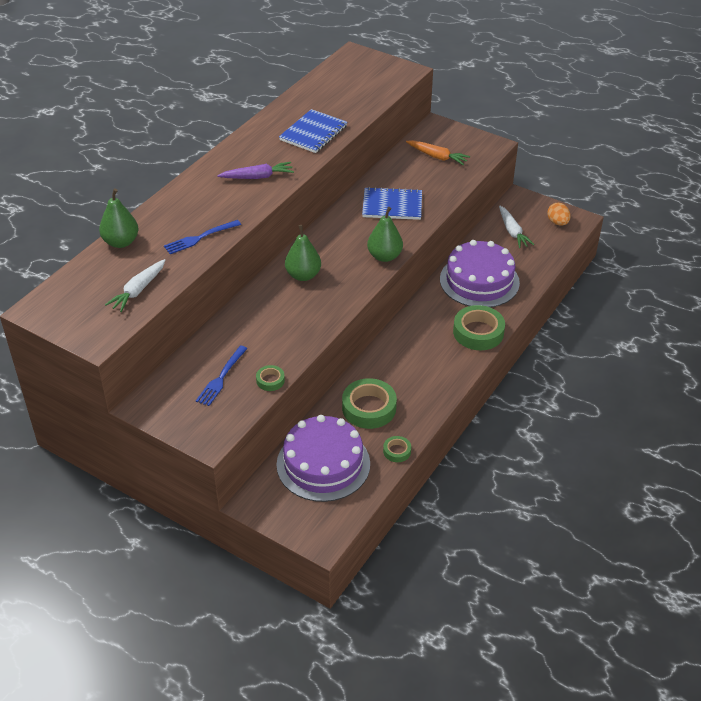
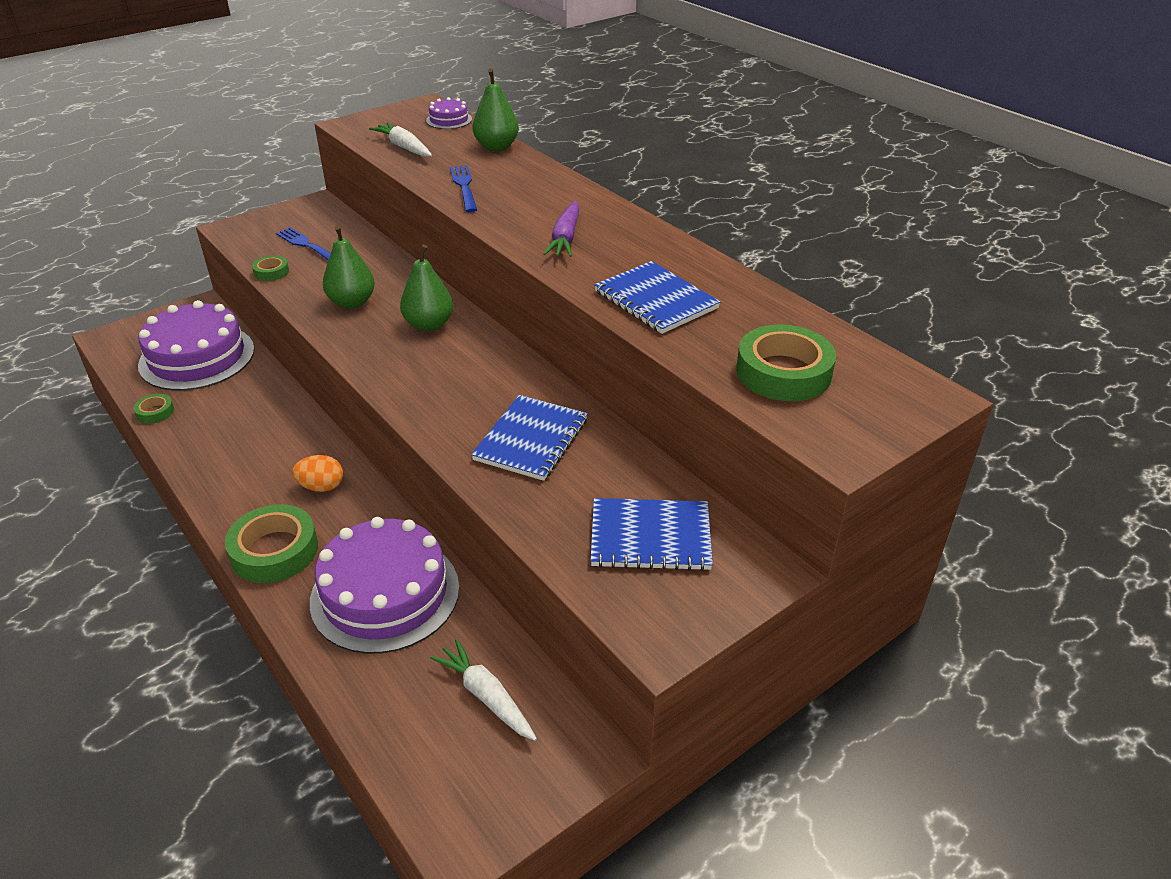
camera: 110 degrees right, 5 degrees down
(69, 284) = (449, 120): none -> purple cake
(369, 408) = (239, 407): green tape -> green tape (783, 372)
(384, 256) = (412, 401): green pear -> green pear (352, 302)
(437, 157) = (650, 537): orange carrot -> blue notebook
(512, 232) = (486, 696): white carrot -> white carrot turned 45 degrees clockwise
(557, 222) = (472, 794): orange egg -> orange egg (321, 487)

